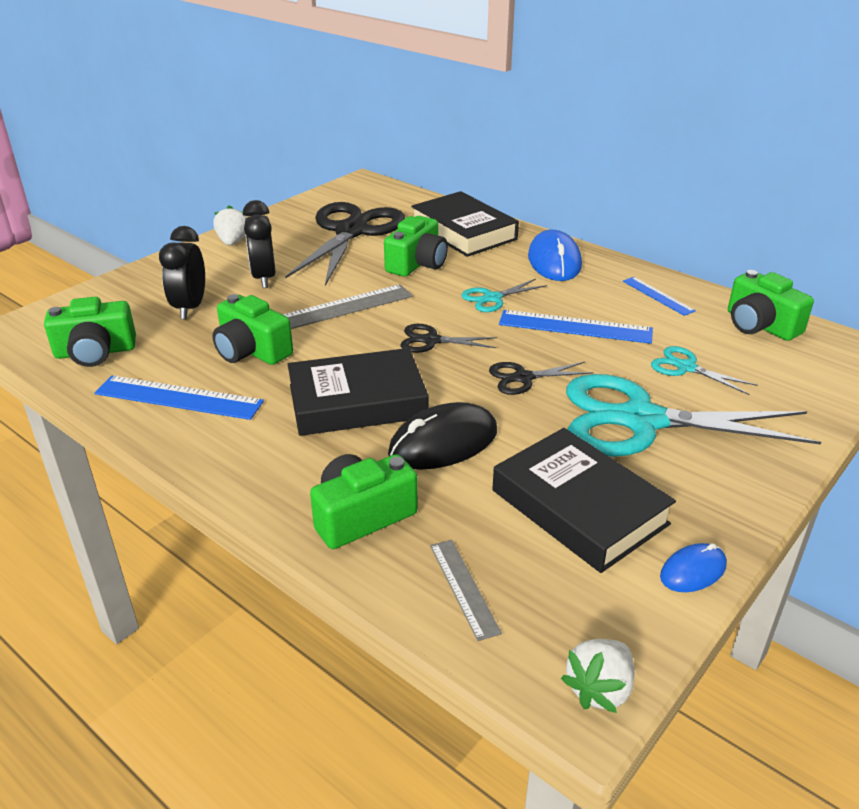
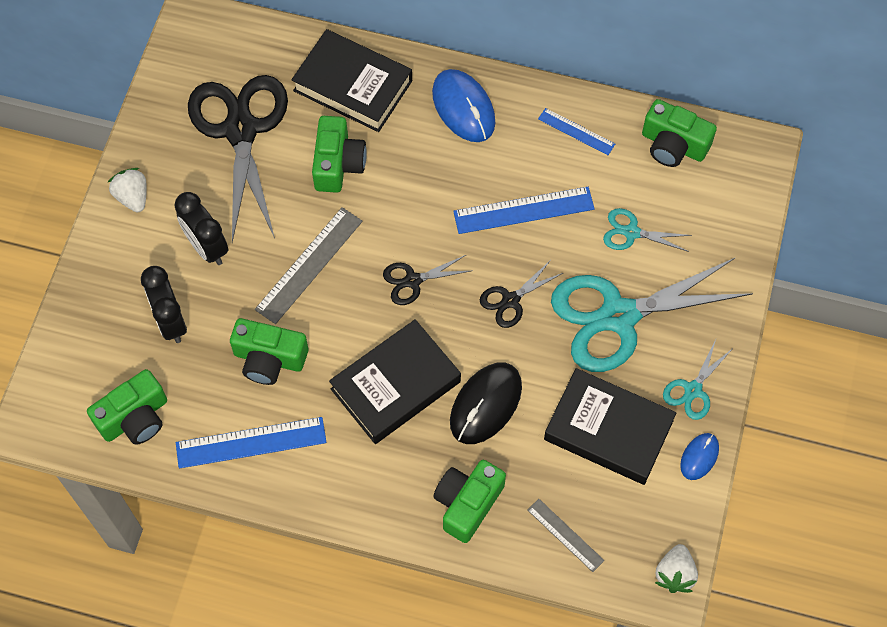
camera: 25 degrees left, 30 degrees up
(492, 298) = (434, 194): turquoise scissors -> turquoise scissors (693, 390)

